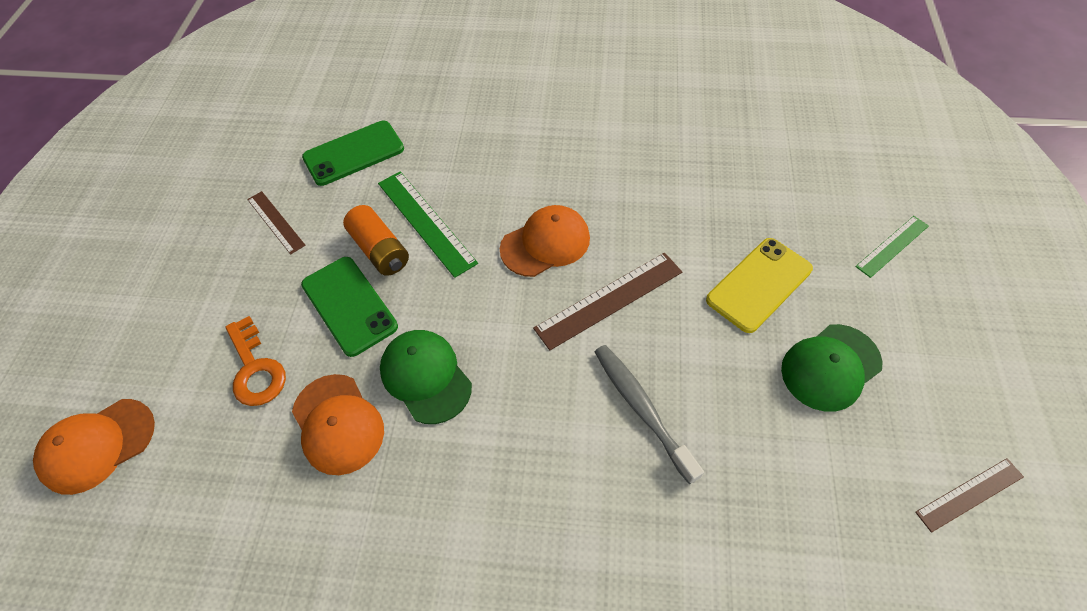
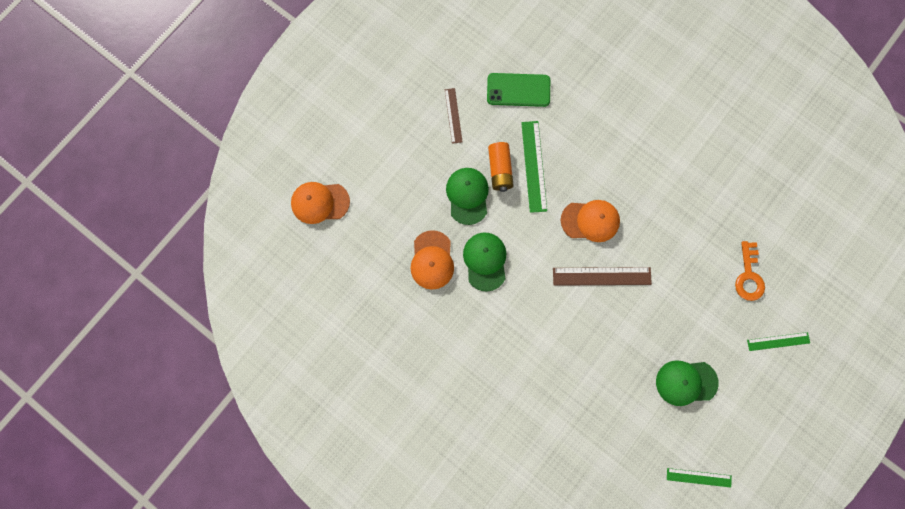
camera: 30 degrees right, 20 degrees up
(255, 369) = (406, 205): orange key -> orange key (748, 276)
(349, 305) = (467, 196): green phone -> green cap
(642, 409) = (578, 343): grey toothbrush -> none
(759, 285) = (686, 317): yellow phone -> none
(969, 494) = (698, 477): brown ruler -> green ruler

